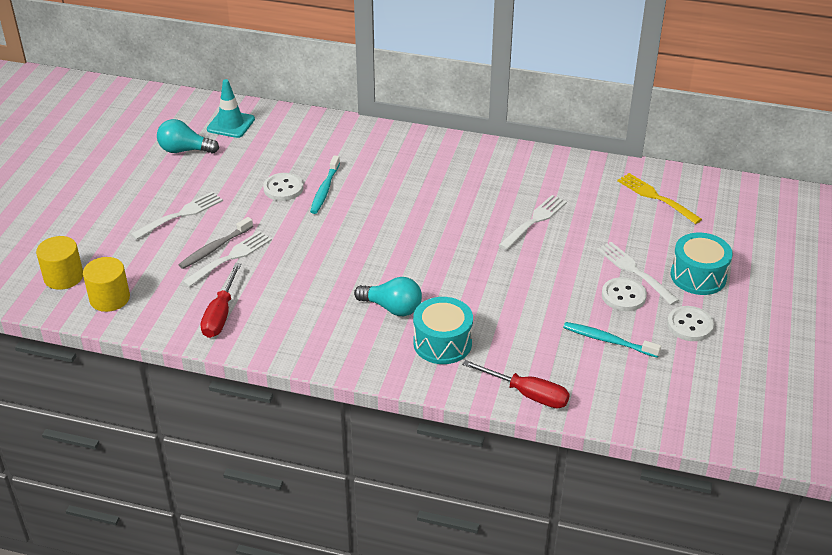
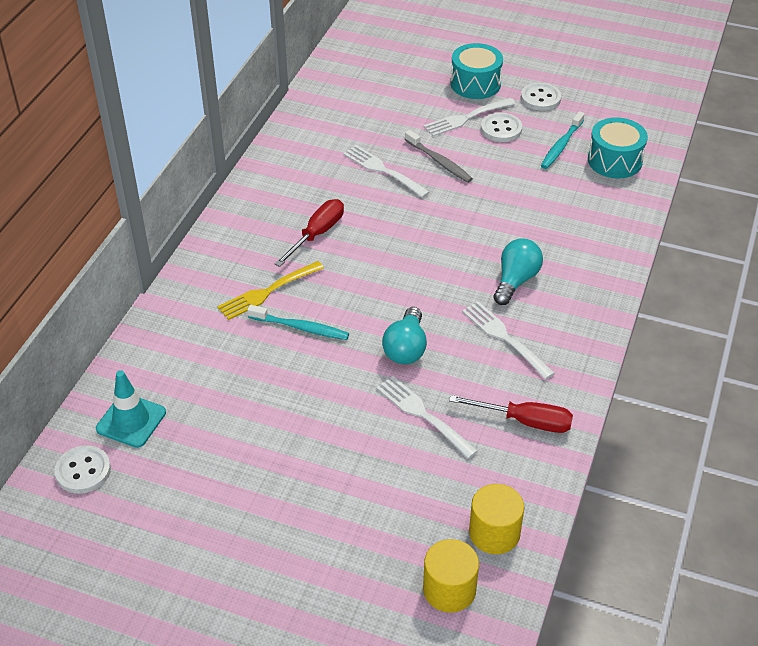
camera: 85 degrees left, 5 degrees up
(180, 215) = (331, 468): white fork -> white fork (505, 338)
(184, 150) = (182, 470): turquoise light bulb -> turquoise light bulb (406, 348)
(215, 248) = (403, 430): grey toothbrush -> grey toothbrush (439, 161)
(283, 188) = (291, 366): white button -> white button (83, 471)
(442, 343) = (567, 248): turquoise drum -> turquoise drum (614, 161)
(527, 394) = (633, 200): red screwdriver -> red screwdriver (317, 234)
(656, 197) = (356, 90): yellow fork -> yellow fork (267, 292)

